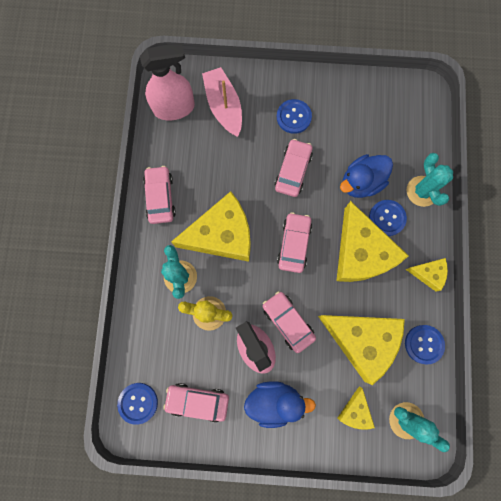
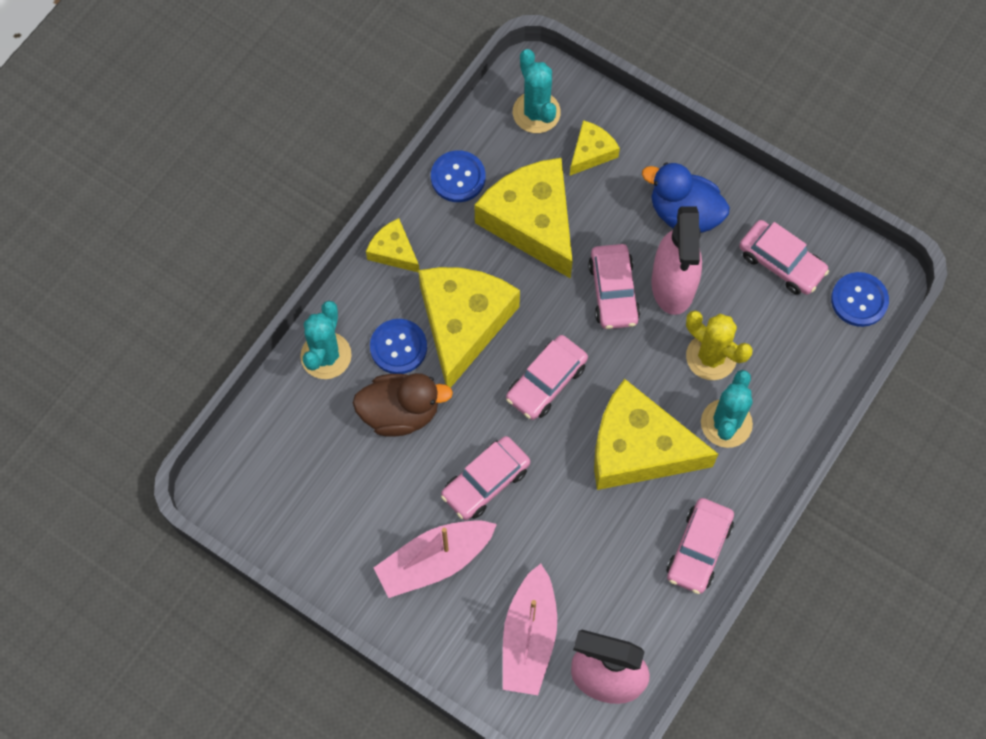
camera: 150 degrees left, 10 degrees down
(293, 117) = (434, 561): blue button -> pink boat
(361, 182) = (400, 413): blue duck -> brown duck

